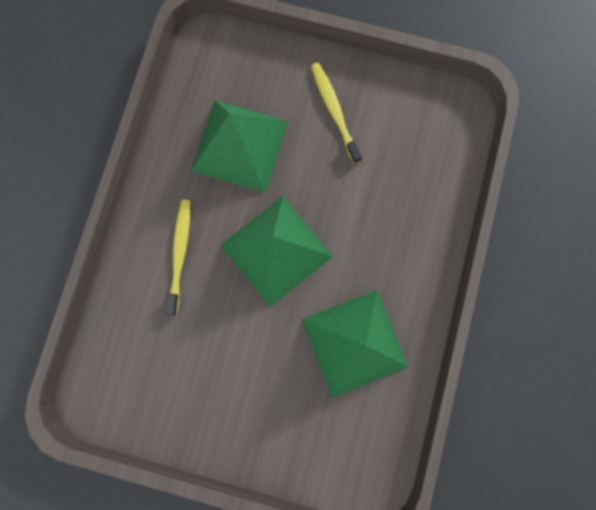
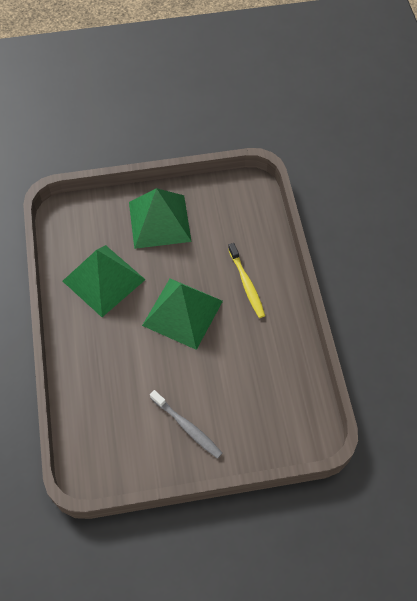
camera: 155 degrees right, 20 degrees down
(239, 145) = (245, 370): green pyramid -> green pyramid (159, 221)
(334, 111) = (187, 427): yellow toothbrush -> grey toothbrush

